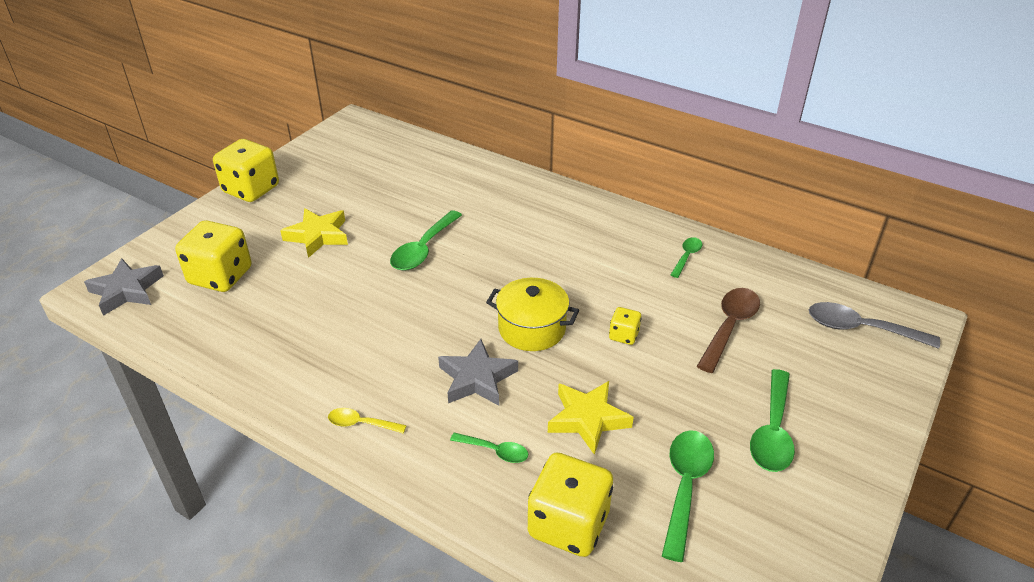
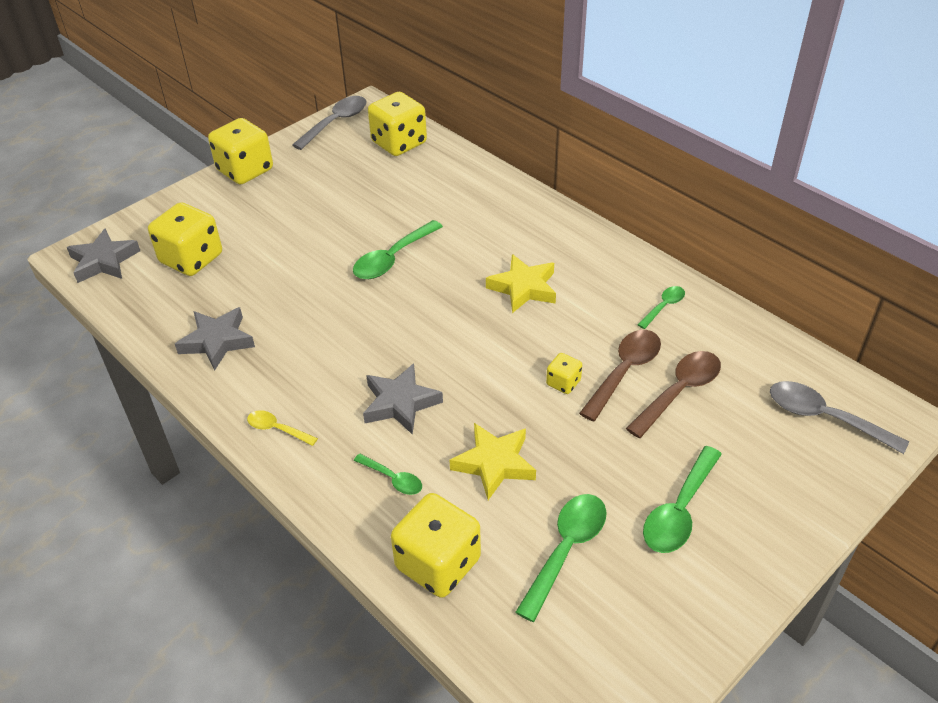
camera: 15 degrees right, 5 degrees up
(272, 350) = (217, 341): none -> grey star
(318, 236) = (294, 229): yellow star -> yellow star (523, 288)
(328, 138) = (336, 122): none -> grey spoon
(394, 149) = (399, 143): none -> yellow dice
(532, 328) = (472, 360): yellow pot -> none
(674, 317) = (624, 371): none -> brown spoon

